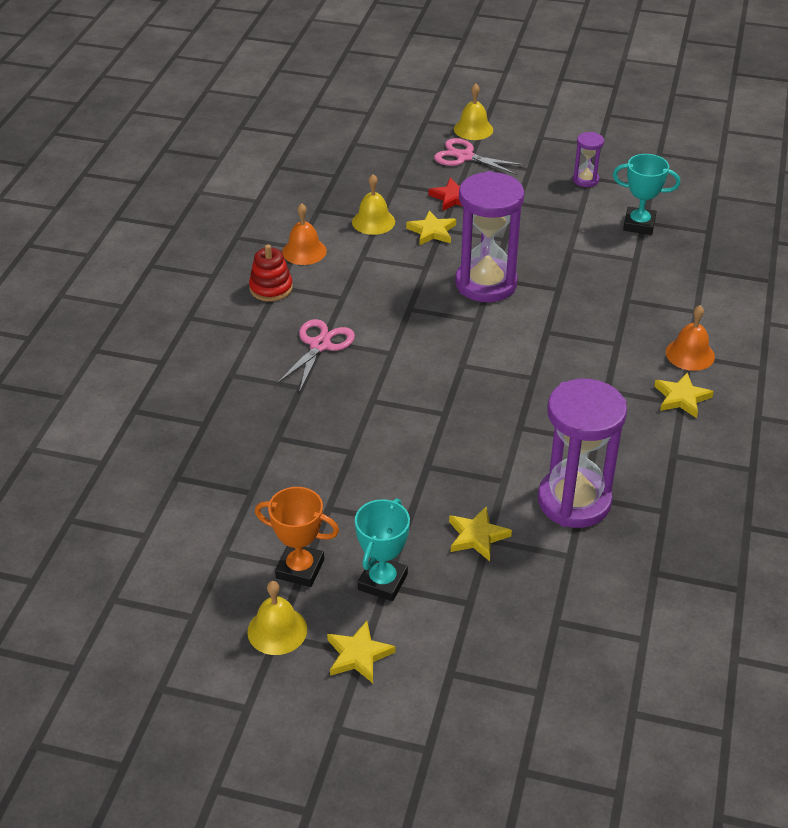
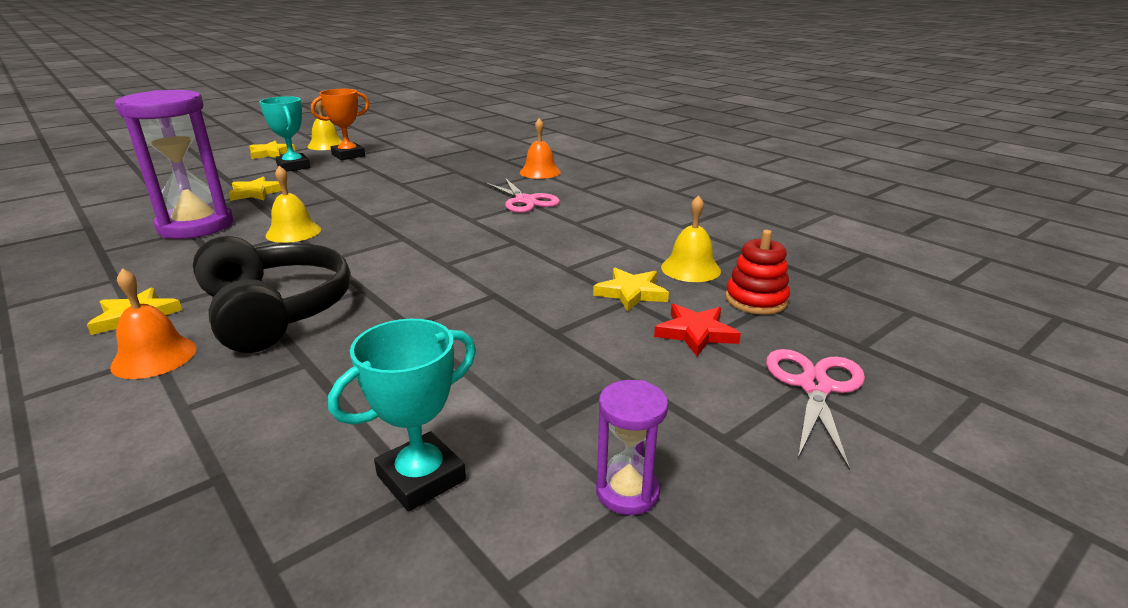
camera: 125 degrees right, 15 degrees down
(271, 288) = (628, 203): red stacking toy -> red stacking toy (756, 300)
(304, 251) = (671, 226): orange bell -> orange bell (540, 172)
(465, 157) = (815, 387): pink scissors -> pink scissors turned 45 degrees counterclockwise
(473, 129) = (924, 437): yellow bell -> yellow bell (293, 232)
(486, 283) = (490, 288): purple hourglass -> none
(608, 347) = (275, 311): none -> black headphones

